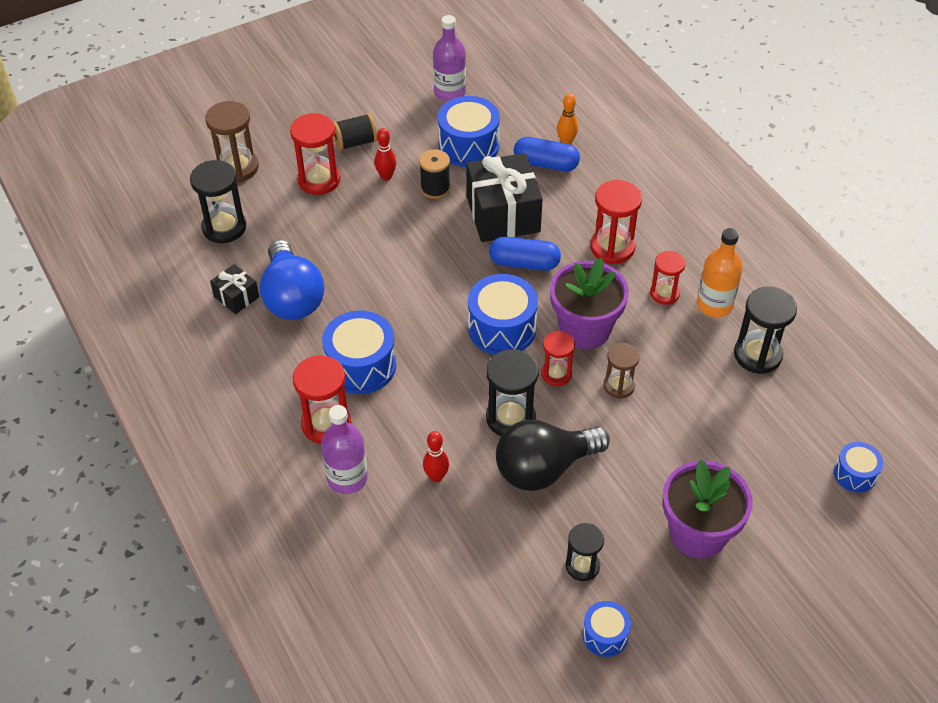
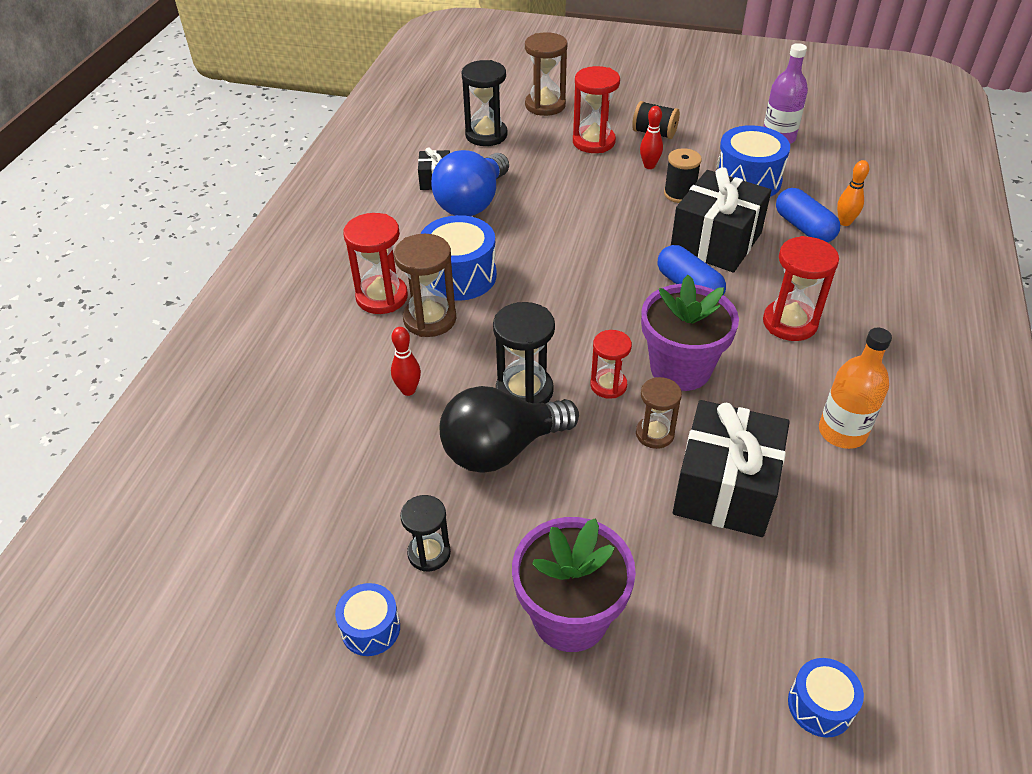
camera: 45 degrees right, 5 degrees down
(347, 478) = (345, 343): purple bottle -> none
(383, 415) = (430, 319): none -> brown hourglass
(502, 328) = (606, 321): blue drum -> none
(544, 468) = (501, 449): black light bulb -> black light bulb turned 45 degrees counterclockwise
(664, 293) = (798, 390): red hourglass -> none
(692, 390) = (725, 488): none -> black gift
(757, 355) = (838, 507): black hourglass -> none

